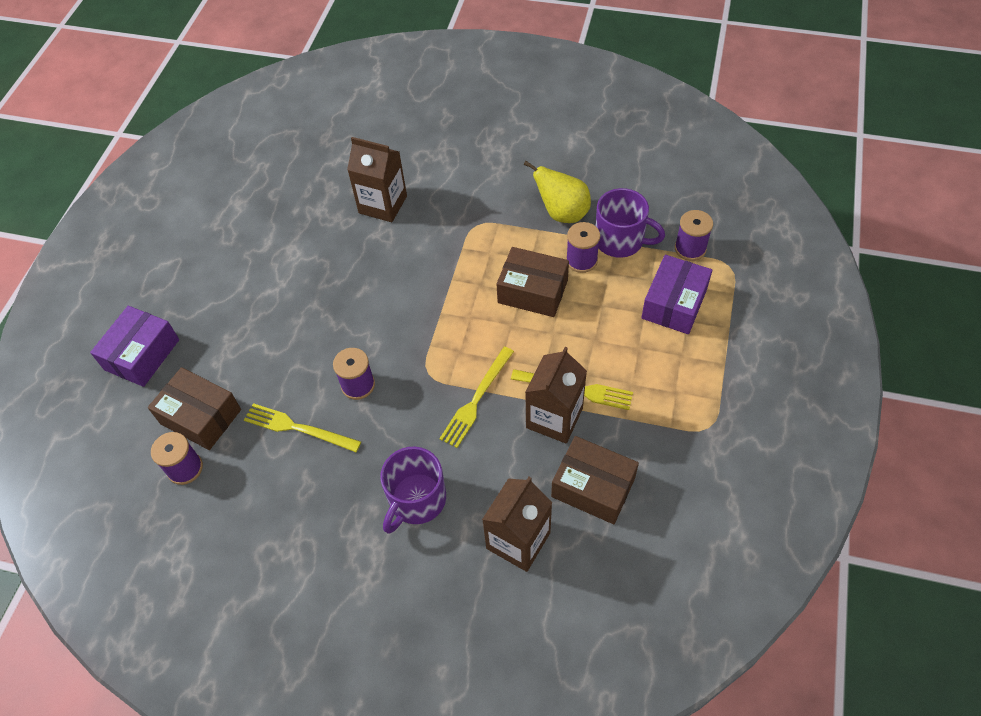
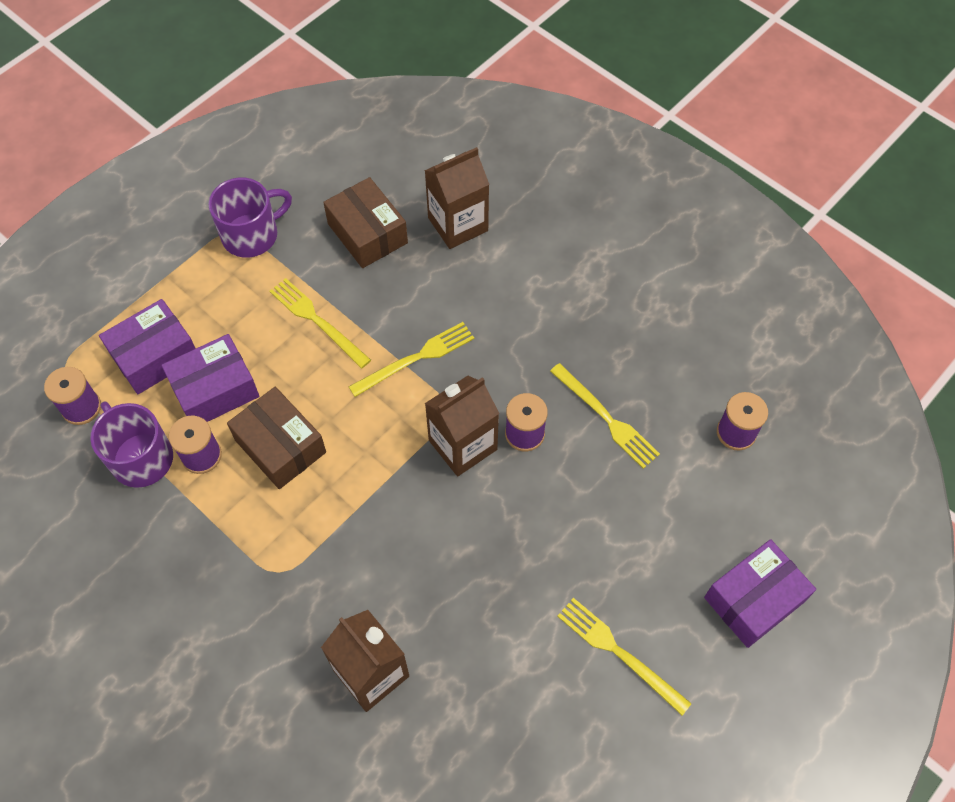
camera: 155 degrees left, 5 degrees up
(201, 416) = (704, 482): brown box -> none
(229, 283) = (618, 652): none -> yellow fork
(416, 500) = (525, 296): purple mug -> purple mug (251, 235)
(554, 418) = (356, 305): brown carton -> brown carton (463, 445)
(562, 213) = (171, 531): yellow pear -> none
(609, 303) = (215, 390): none -> purple box

